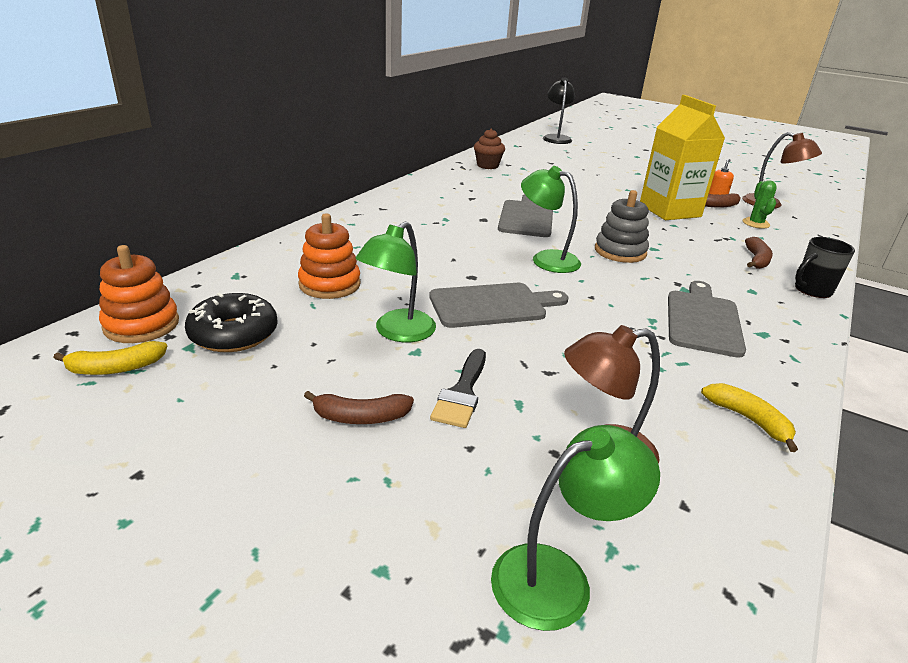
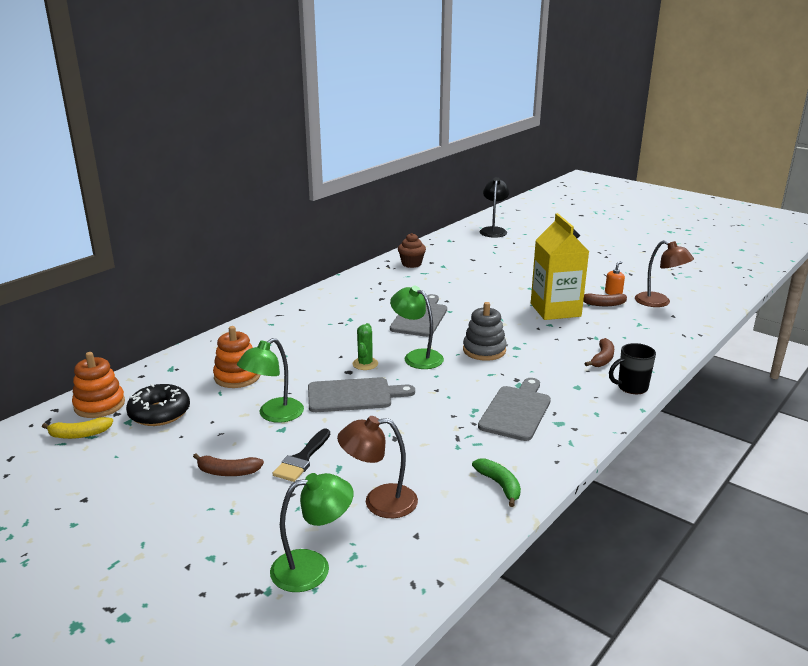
camera: 10 degrees right, 5 degrees down
(748, 420) = (499, 485): yellow banana -> green banana
(756, 223) = (629, 323): green cactus -> green cactus (365, 364)

